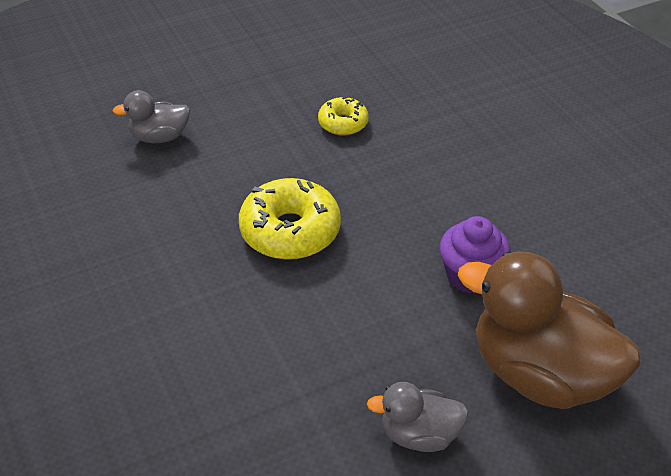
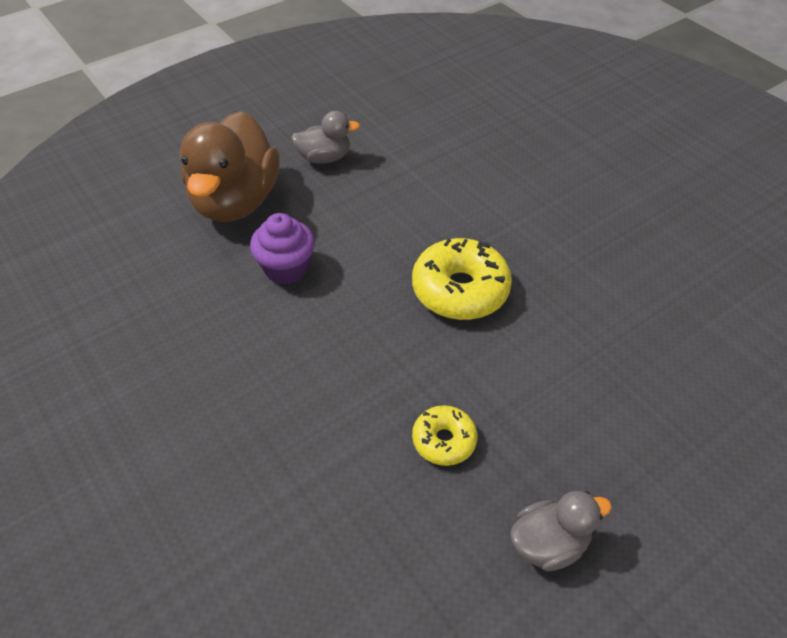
camera: 170 degrees right, 5 degrees up
(159, 137) = (652, 386): grey duck -> grey duck (549, 543)
(540, 374) = (235, 201): brown duck -> brown duck turned 75 degrees clockwise

